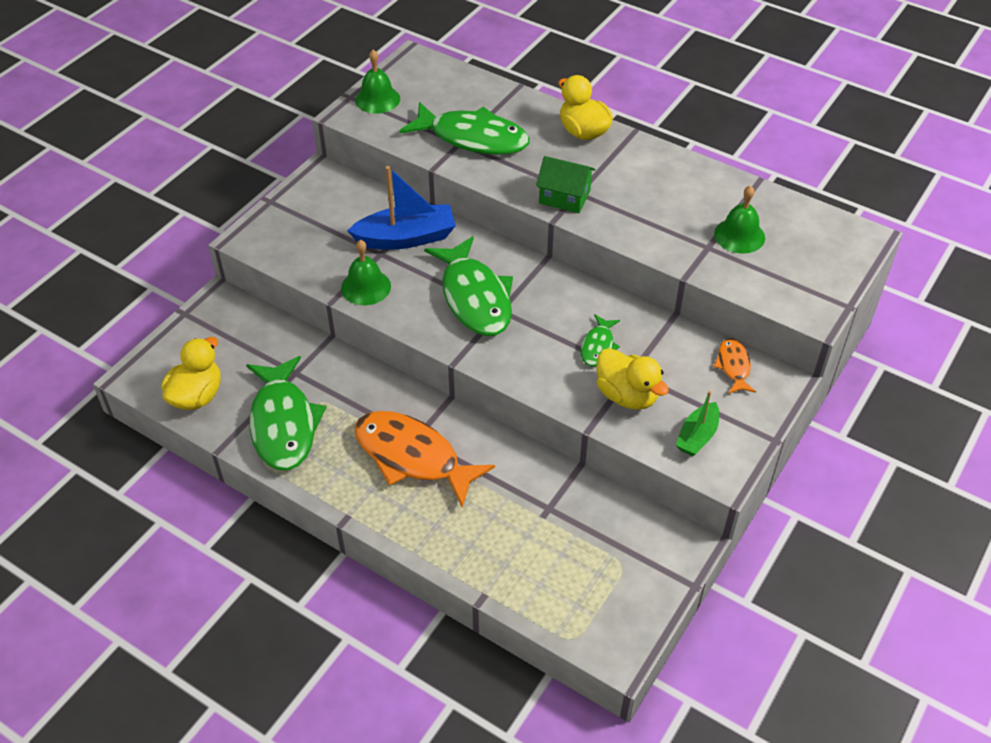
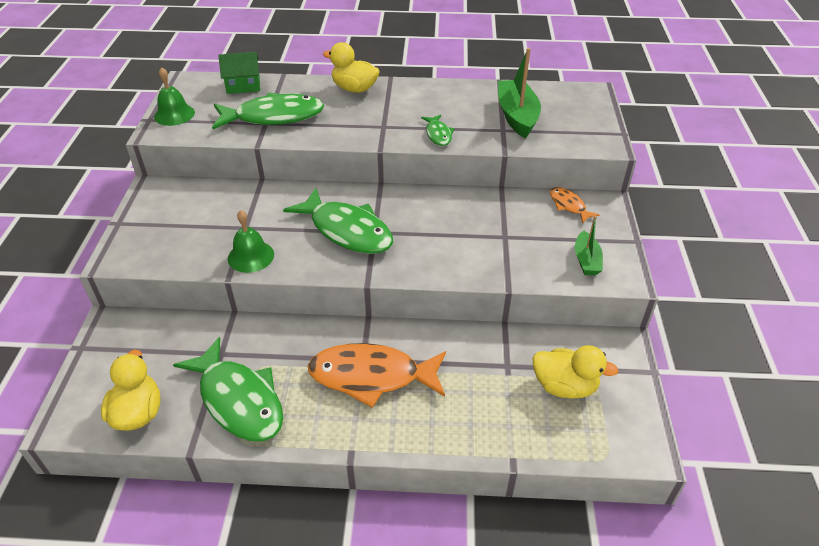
camera: 30 degrees left, 5 degrees down
(406, 238) = (259, 209): blue boat -> none
(564, 197) = (375, 132): green house -> green house (243, 85)
(598, 346) = (467, 229): green fish -> green fish (438, 134)
(627, 395) = (515, 253): yellow duck -> yellow duck (564, 386)
(739, 235) = (517, 116): green bell -> green boat

